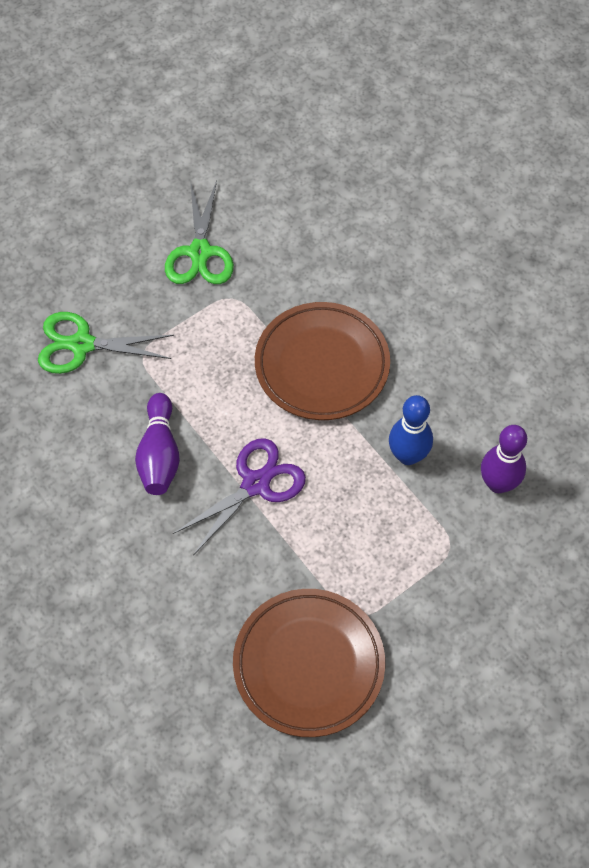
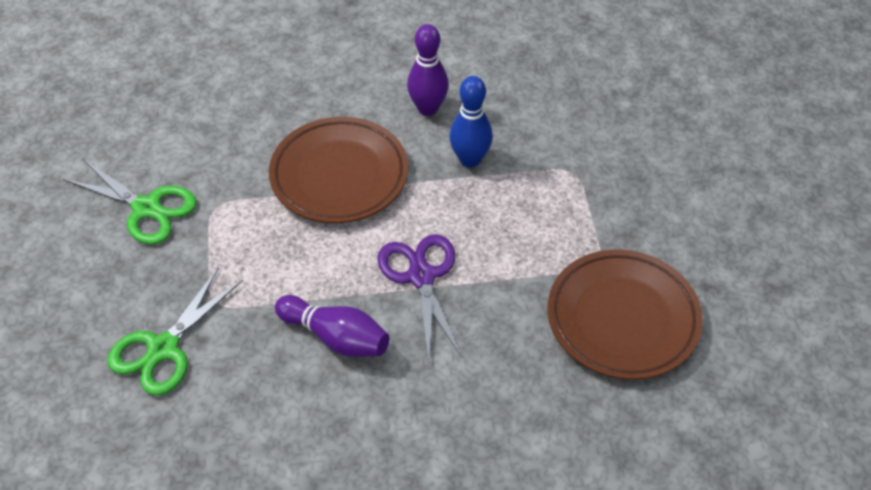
camera: 60 degrees left, 10 degrees down
(498, 483) = (535, 116): purple bowling pin -> purple bowling pin (428, 108)

